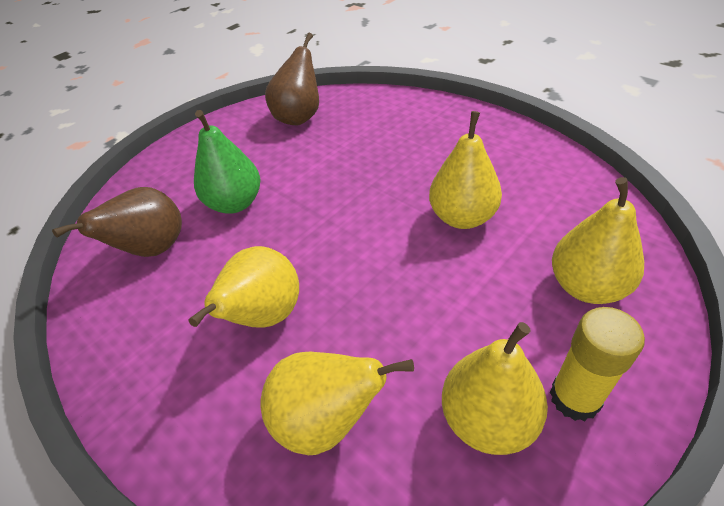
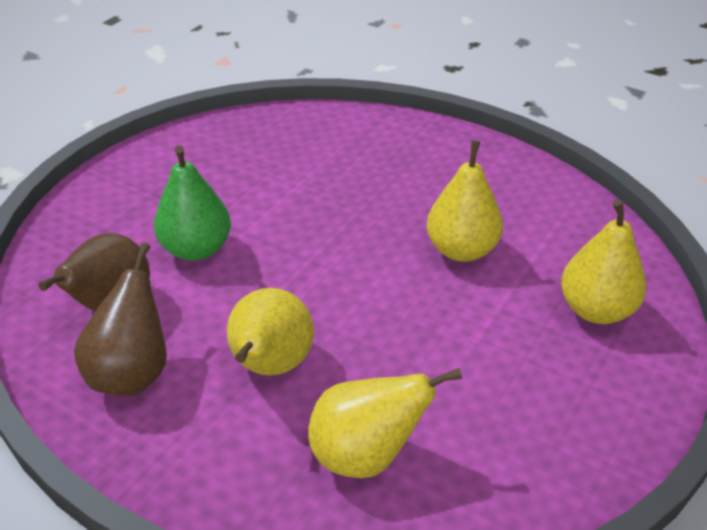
camera: 15 degrees left, 5 degrees down
(299, 117) = (244, 143): brown pear -> brown pear (132, 373)
(488, 419) = (521, 435): yellow pear -> none
(575, 398) = (597, 409): yellow glue stick -> none

